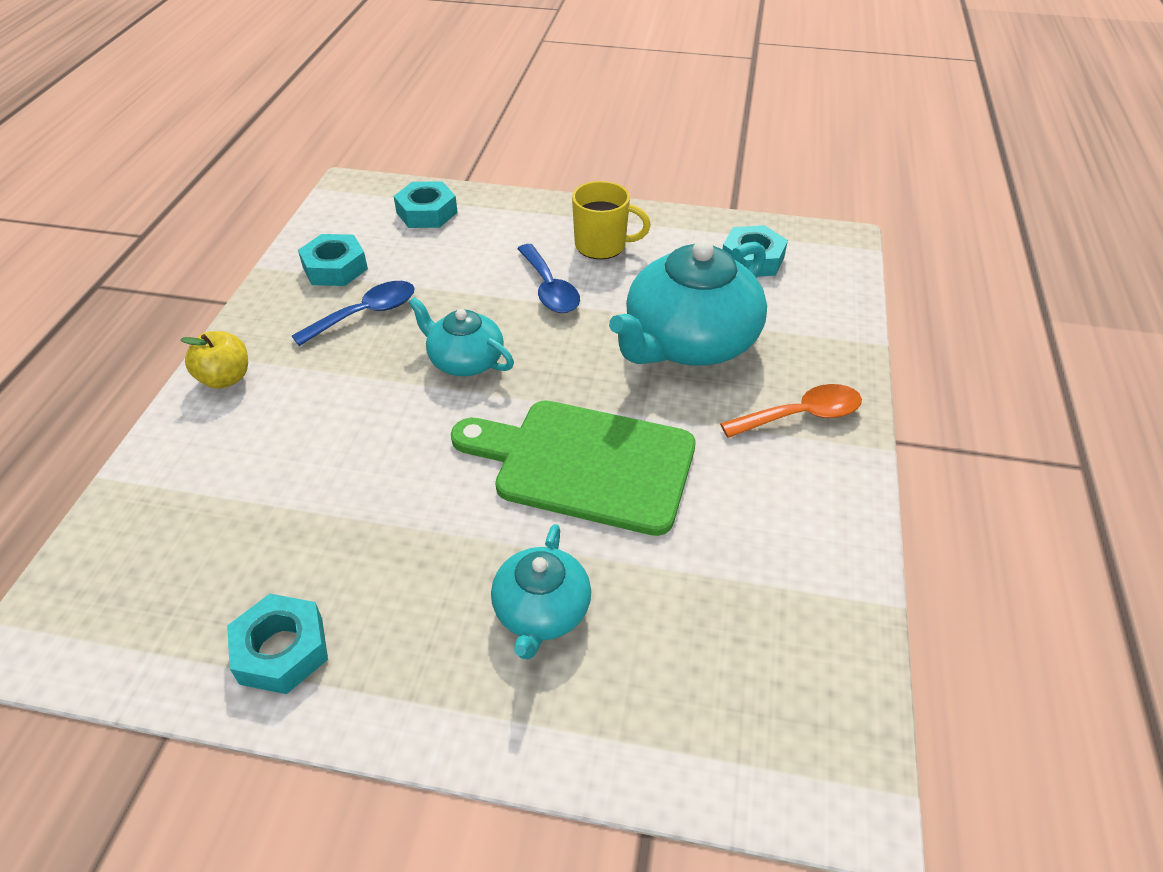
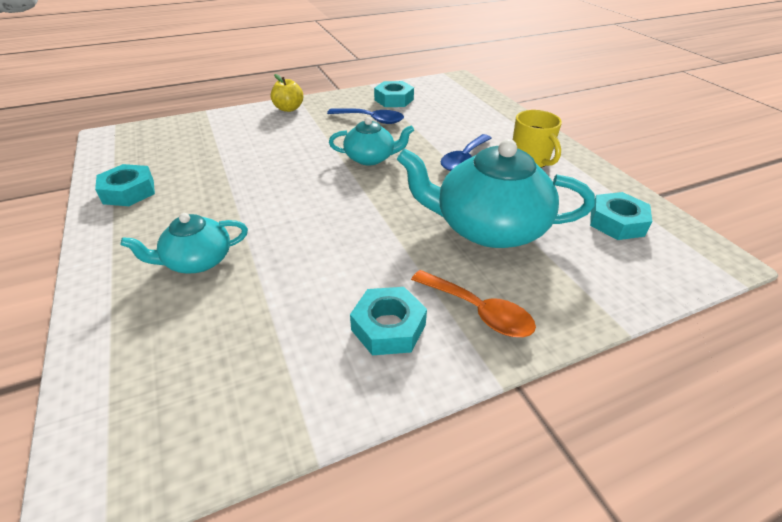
camera: 55 degrees right, 5 degrees down
(427, 212) = (470, 102): turquoise nut -> turquoise nut (388, 327)
(465, 360) = (370, 158): turquoise teapot -> turquoise teapot turned 90 degrees clockwise
(585, 464) = (329, 230): green cutting board -> none

